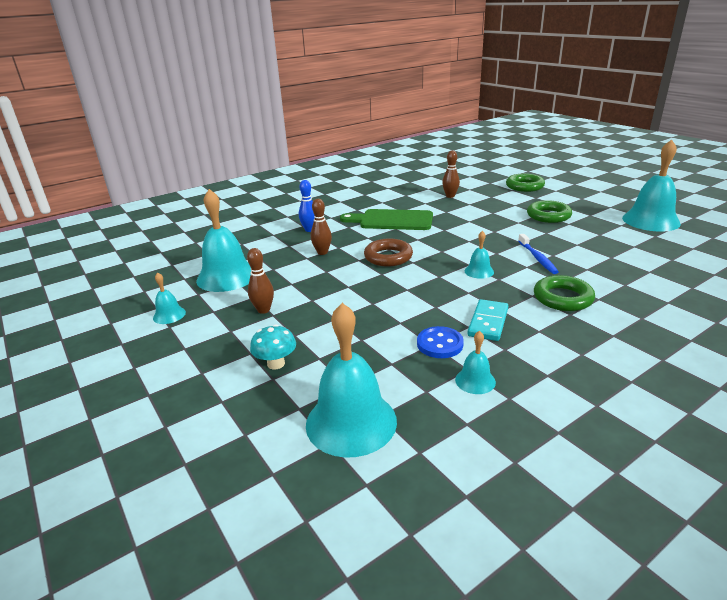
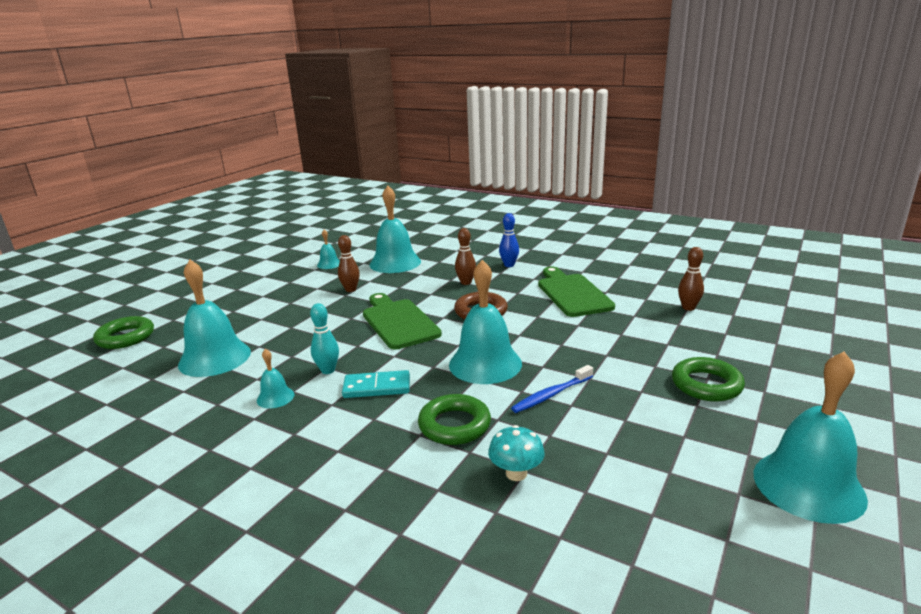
camera: 65 degrees right, 5 degrees down
(276, 364) = (279, 314): turquoise mushroom -> turquoise mushroom (516, 473)
(371, 295) = (398, 322): none -> green cutting board
(440, 344) = (328, 370): blue button -> turquoise bowling pin
(479, 271) = (485, 364): turquoise bell -> turquoise bell, size x2.11
(524, 186) = (806, 350): green ring -> green ring (125, 337)

